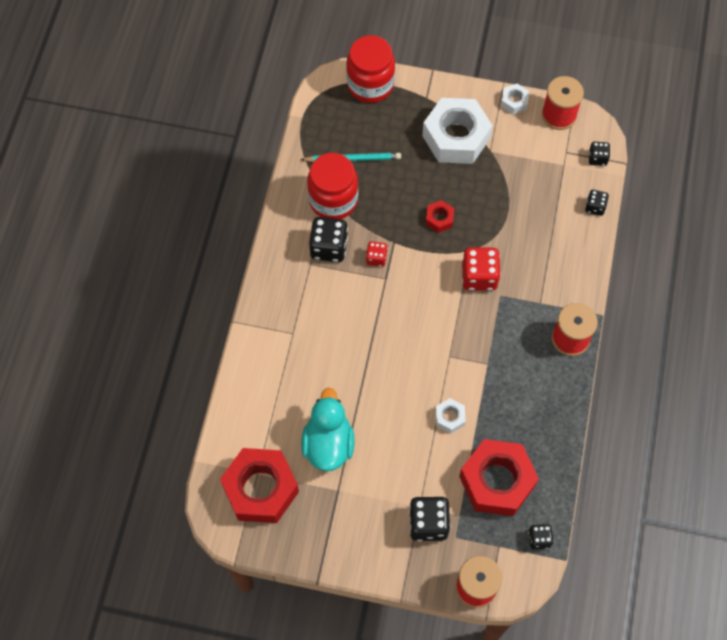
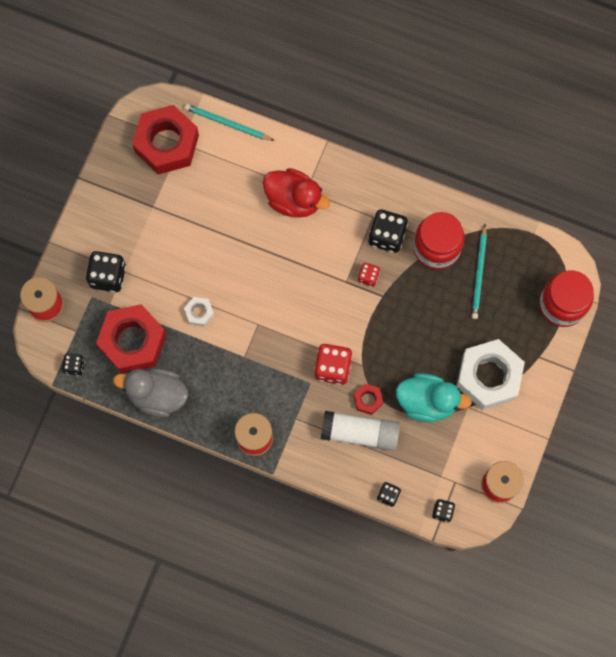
camera: 100 degrees right, 10 degrees up
(227, 427) = (227, 124): none -> turquoise pencil
(305, 343) = (294, 200): none -> red duck
(328, 444) = (195, 205): turquoise duck -> turquoise duck (427, 401)
(439, 219) = (400, 343): red nut -> red nut (368, 400)
(514, 102) = (521, 443): white nut -> none
(540, 241) = (360, 433): none -> white glue stick
(550, 444) = (157, 395): none -> grey duck

